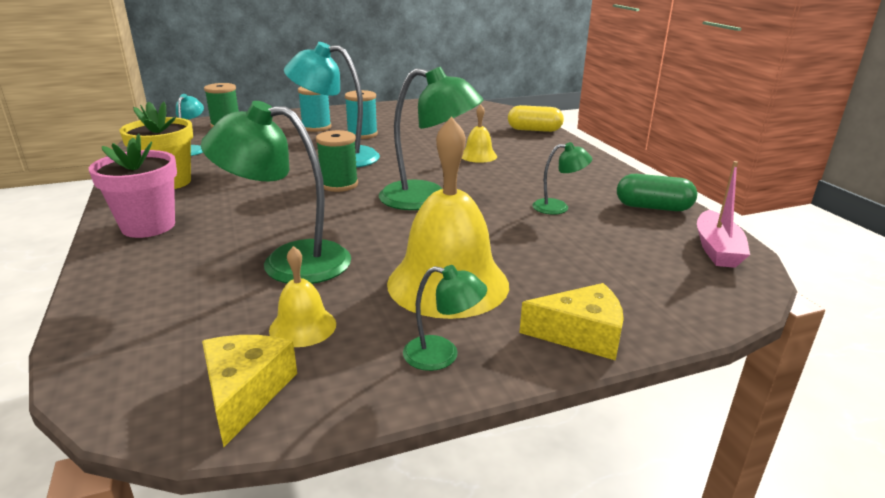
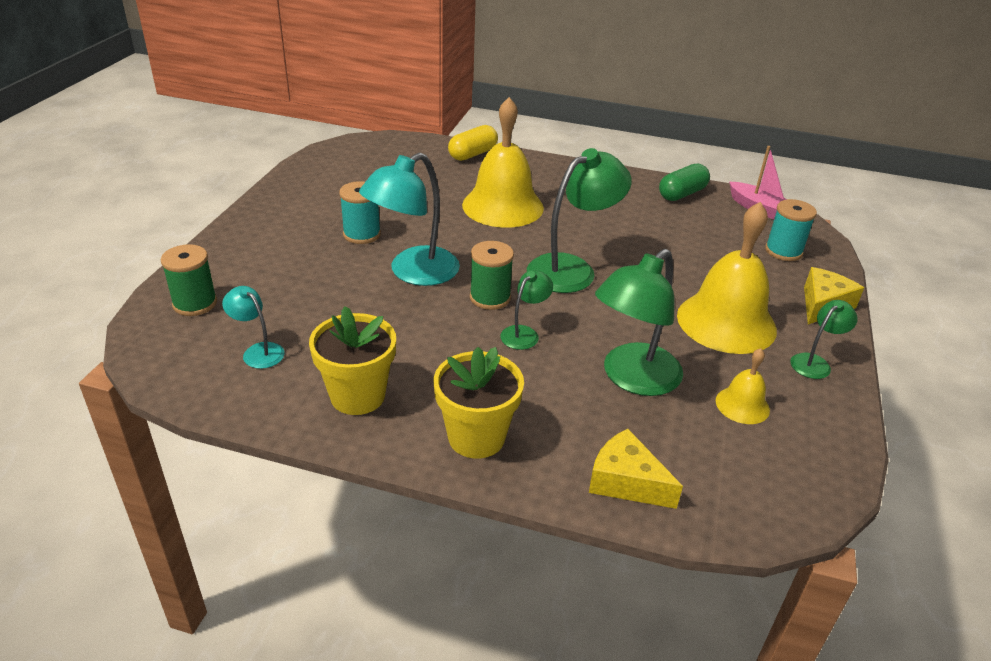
camera: 55 degrees left, 10 degrees up
(148, 226) = (476, 437): pink flower pot -> yellow flower pot
(245, 393) = (811, 455): yellow cheese -> yellow cheese (626, 481)
(316, 127) = (296, 250): turquoise spool -> turquoise spool (783, 251)
(478, 156) = (503, 206): yellow bell -> yellow bell, size x2.09
(558, 207) = (646, 225): green lamp -> green lamp (524, 333)

